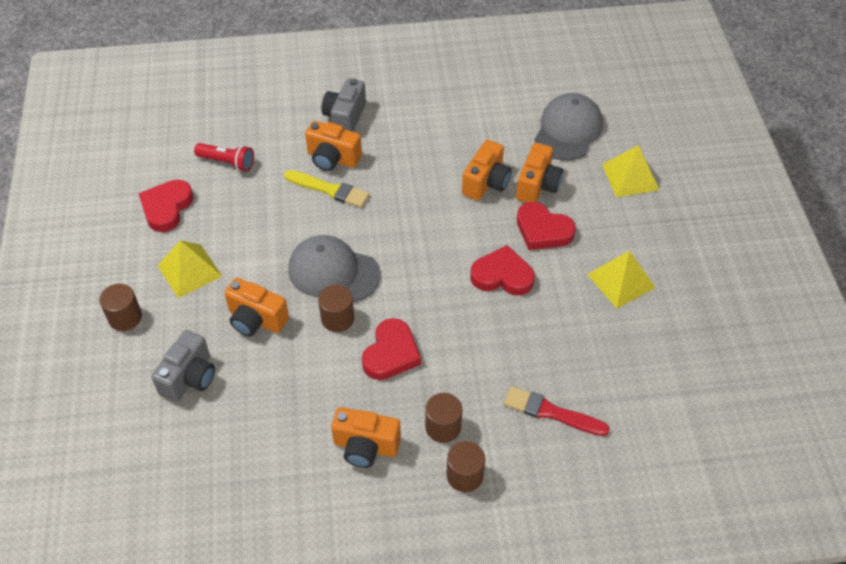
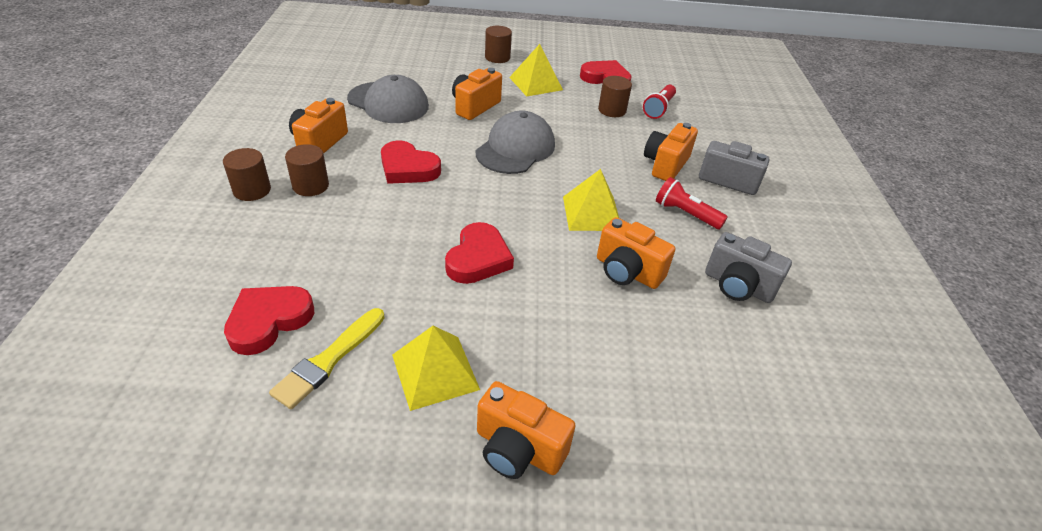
camera: 95 degrees right, 10 degrees down
(190, 378) = (430, 76): grey camera -> grey camera (738, 286)
(329, 190) = (622, 158): yellow brush -> yellow brush (329, 360)
(337, 318) = (460, 144): brown cylinder -> brown cylinder (612, 110)
(403, 147) = (685, 214): none -> red flashlight
(537, 186) = (620, 320): orange camera -> orange camera (518, 449)
(543, 230) = (541, 309): red heart -> red heart (269, 321)
(551, 412) = (279, 260): red brush -> none
(568, 130) = (734, 380): grey cap -> grey cap (388, 103)
(630, 177) = (635, 439): yellow pyramid -> yellow pyramid (592, 213)

